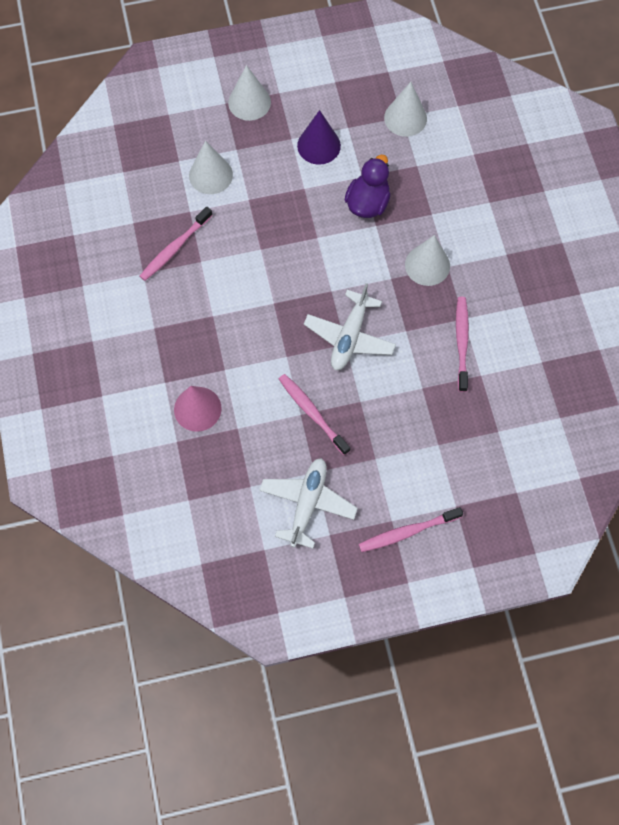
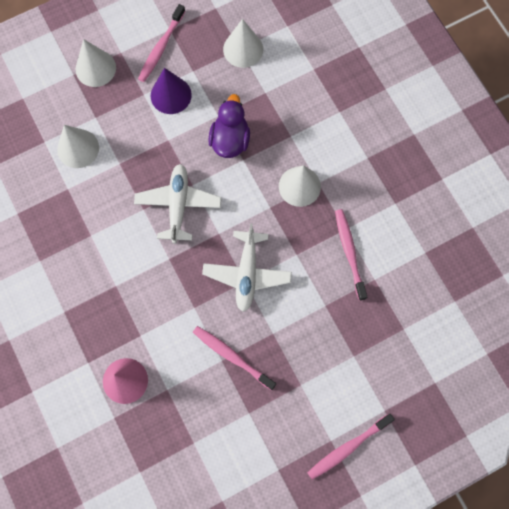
camera: 15 degrees left, 5 degrees up
(175, 248) = (63, 228): pink toothbrush -> pink toothbrush (161, 47)
(307, 503) = (250, 445): white plane -> white plane (178, 205)

